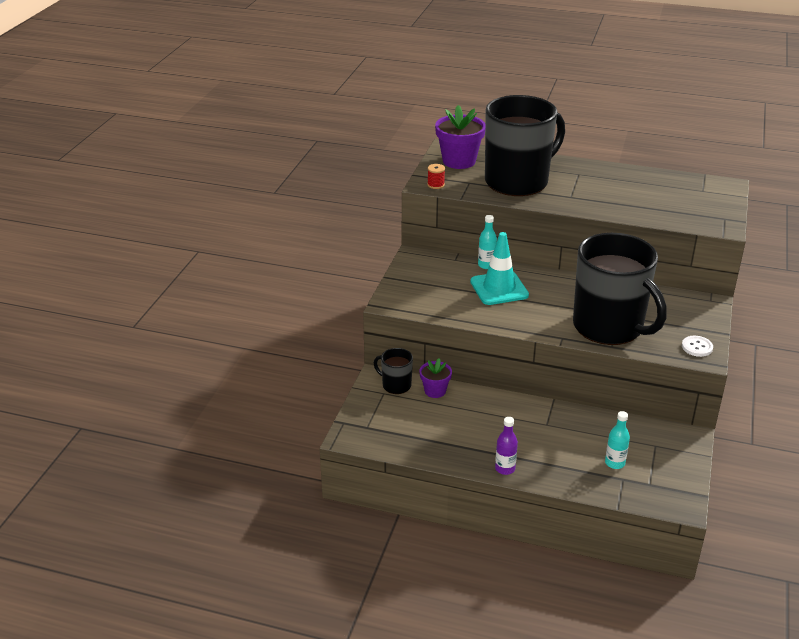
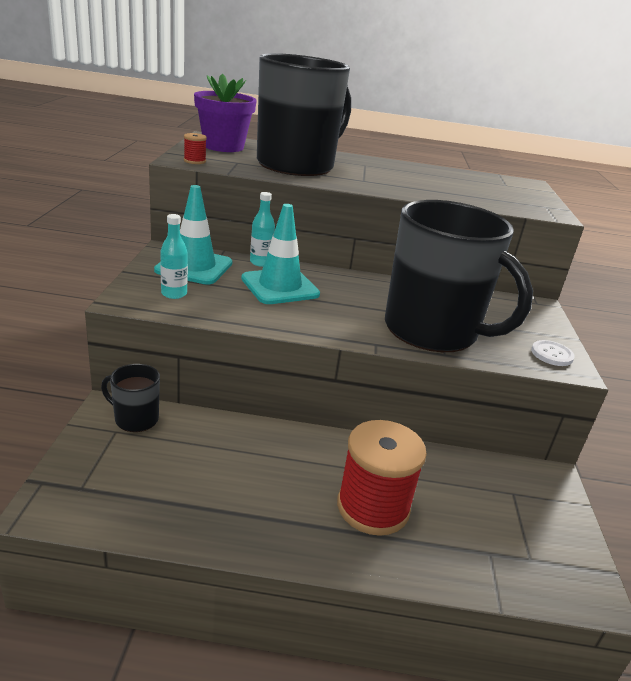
camera: 15 degrees left, 5 degrees down
(435, 271) = (194, 267): none -> turquoise traffic cone
(435, 391) = (194, 425): purple flower pot -> none
(505, 469) = (308, 549): purple bottle -> none
(551, 448) = (373, 507): none -> red spool
(614, 463) = (469, 526): turquoise bottle -> turquoise bottle (174, 294)

